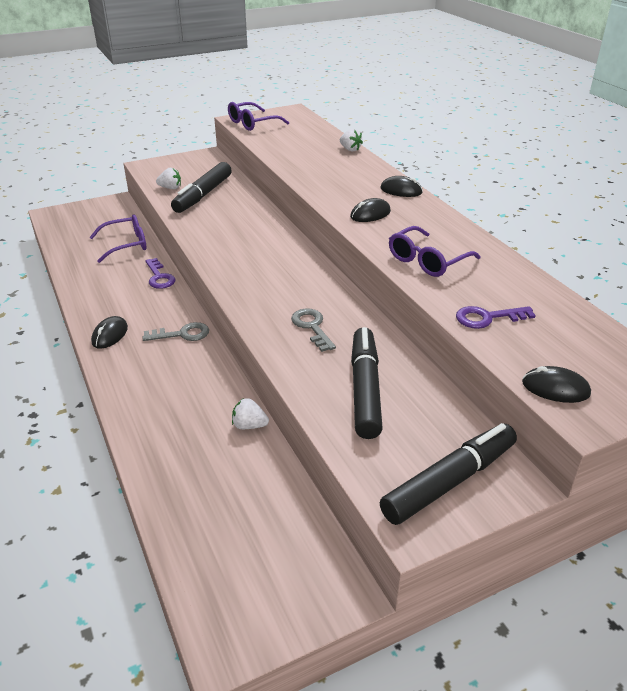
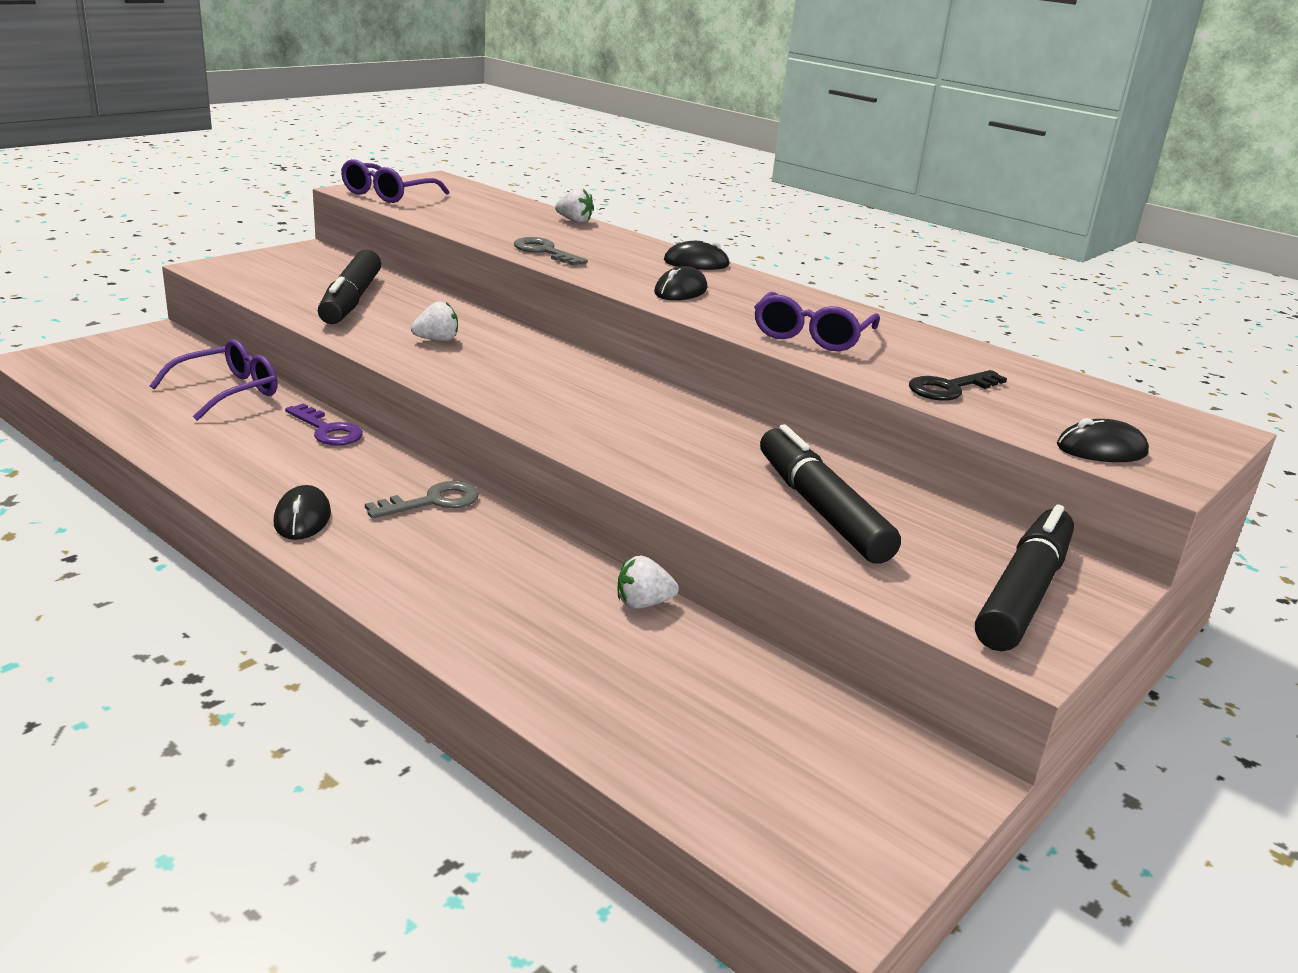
camera: 25 degrees left, 10 degrees down
(170, 188) = (284, 295): white strawberry -> white strawberry (437, 340)
(312, 327) = (679, 447): grey key -> grey key (545, 252)
(487, 318) = (950, 388): purple key -> black key

